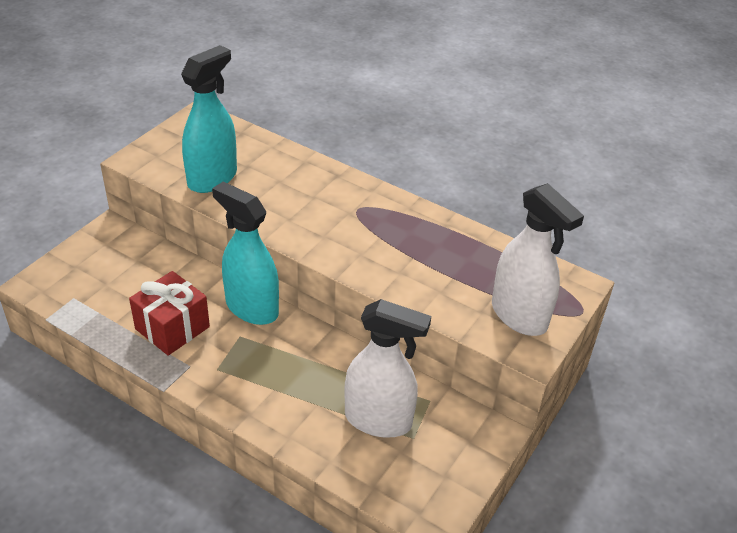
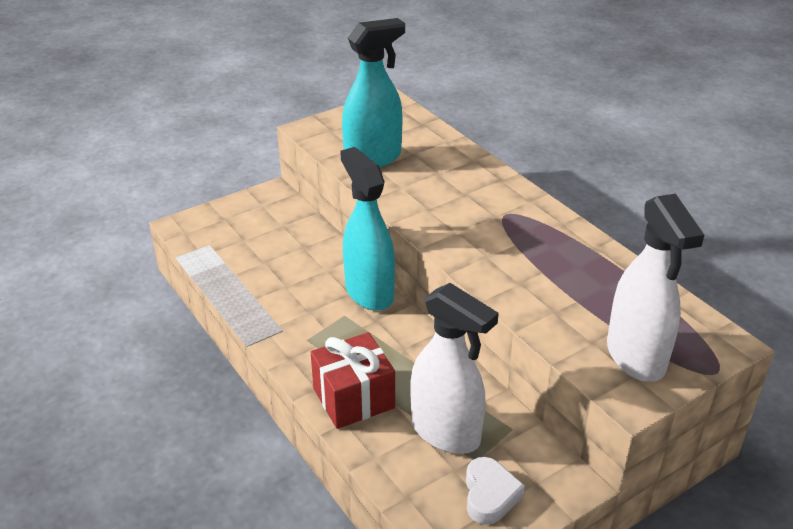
camera: 25 degrees right, 5 degrees down
(172, 328) = (284, 292): red gift -> red gift (353, 398)
(438, 464) = (489, 495): none -> white heart

